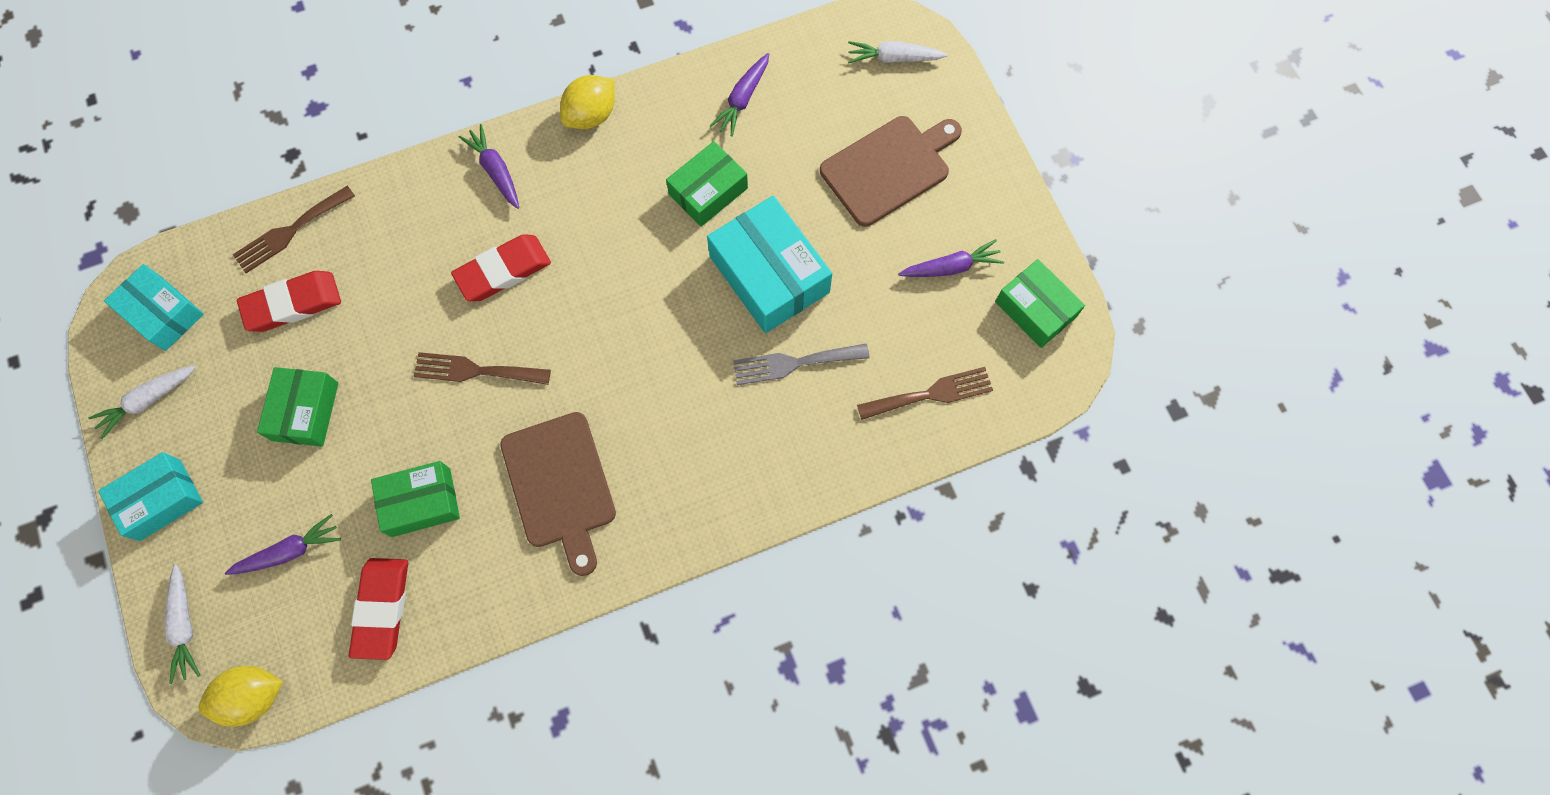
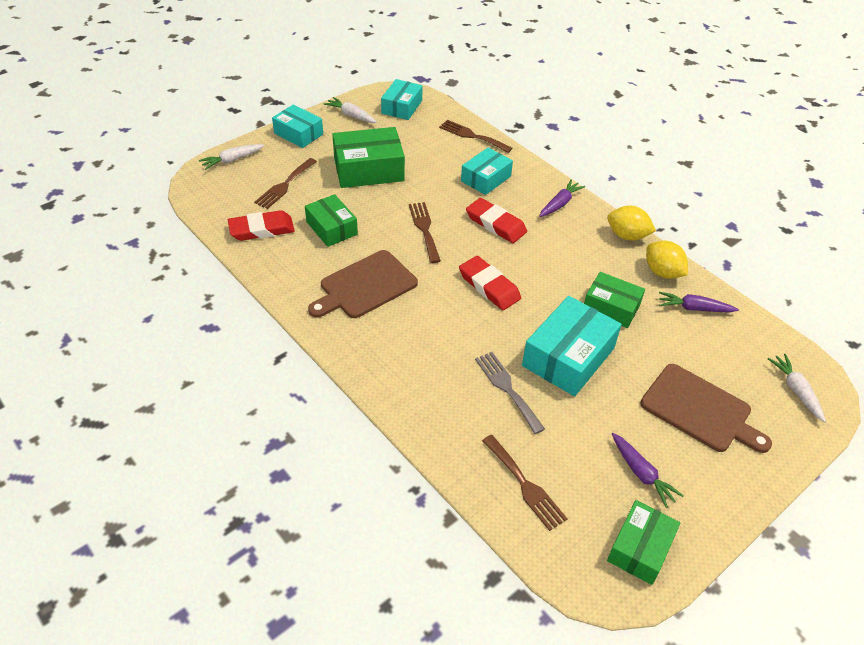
camera: 70 degrees right, 25 degrees down
(253, 696) = (199, 194): yellow lemon -> yellow lemon (662, 272)
(289, 551) = (285, 185): purple carrot -> brown fork
(292, 304) = (430, 148): red eraser -> red eraser (489, 286)
(305, 411) = (368, 169): green box -> green box, size x1.55
(400, 249) = (485, 178): none -> turquoise box

